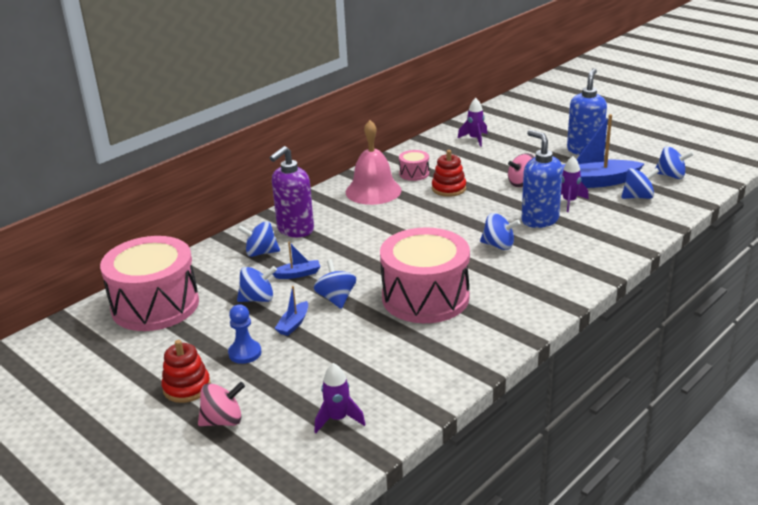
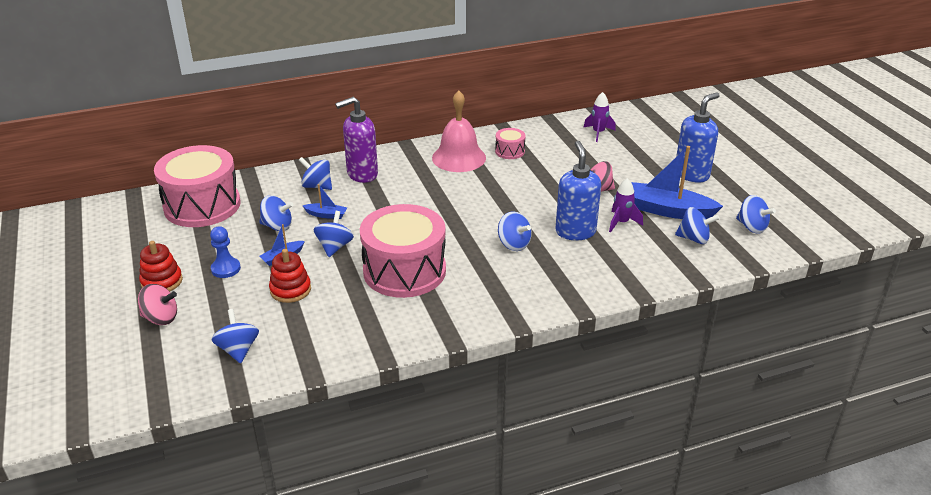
camera: 25 degrees right, 5 degrees up
(338, 419) = (238, 350): purple rocket -> blue spinning top
(449, 188) = (525, 175): red stacking toy -> red stacking toy (290, 290)

